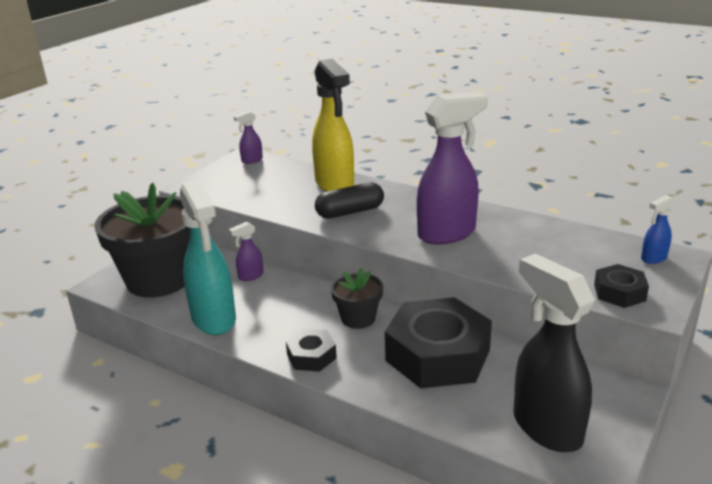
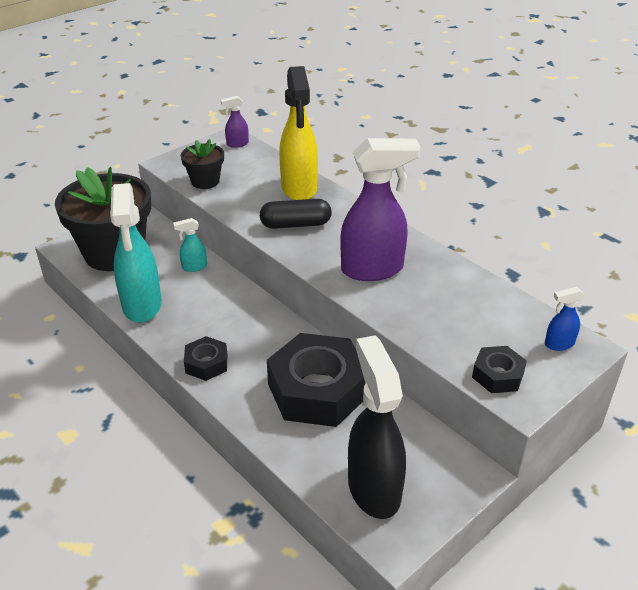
camera: 15 degrees right, 10 degrees up
(250, 276) = (194, 267): purple spray bottle -> turquoise spray bottle
(358, 318) = (266, 334): black flower pot -> black flower pot (205, 181)

